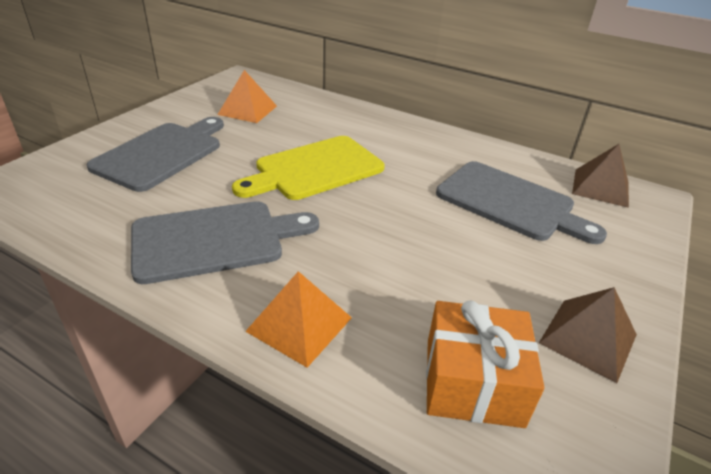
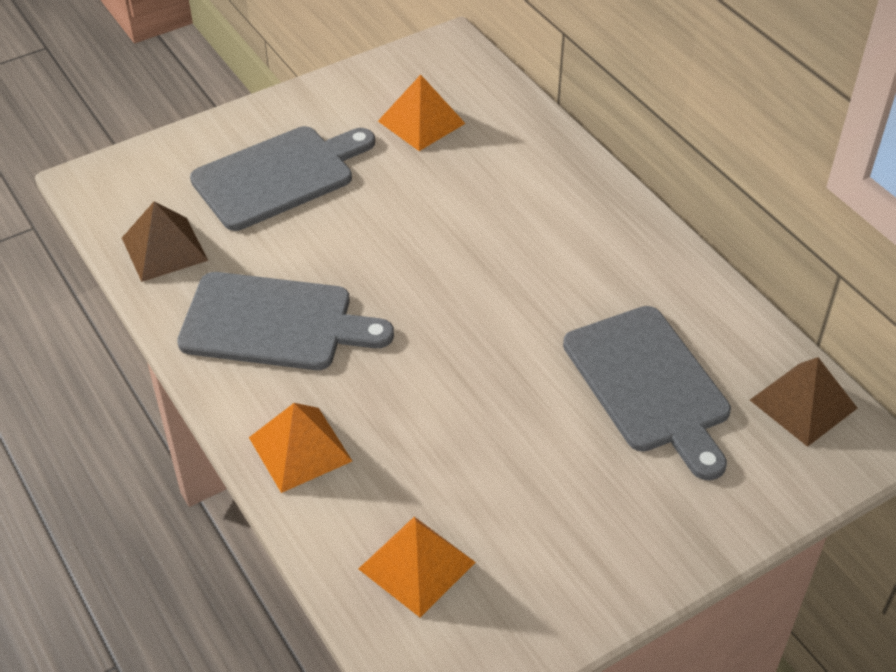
camera: 30 degrees right, 10 degrees up
(315, 169) = (442, 254): yellow cutting board -> none
(473, 381) = (417, 565): orange gift -> orange pyramid
(588, 338) = (570, 575): brown pyramid -> brown pyramid (164, 249)

